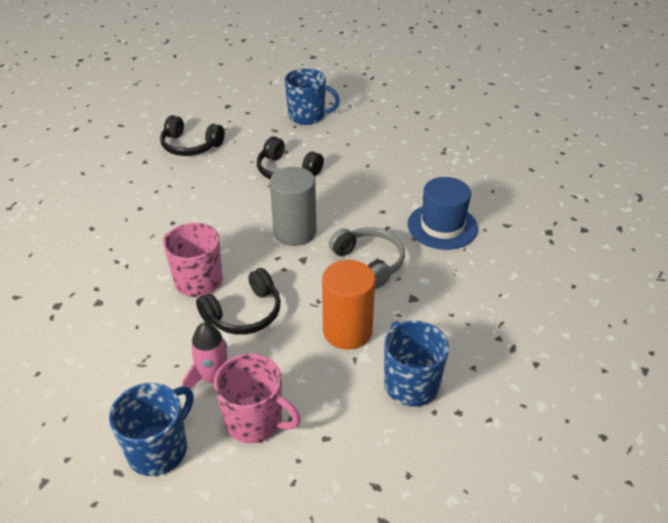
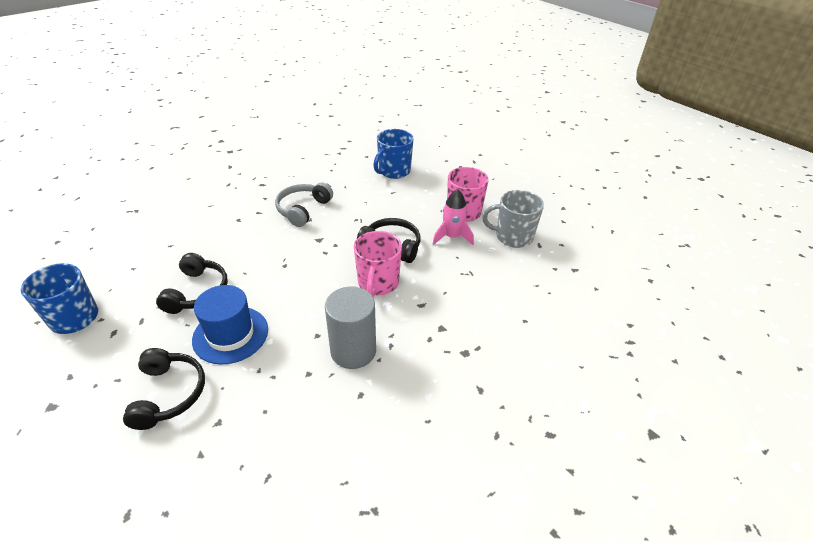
camera: 120 degrees left, 0 degrees up
(159, 449) = (513, 237): blue mug -> grey mug
(295, 232) = (289, 254): grey cylinder -> grey cylinder (353, 351)
(347, 331) = (373, 200): orange cylinder -> none
(442, 226) = (244, 190): blue hat -> blue hat (230, 334)

